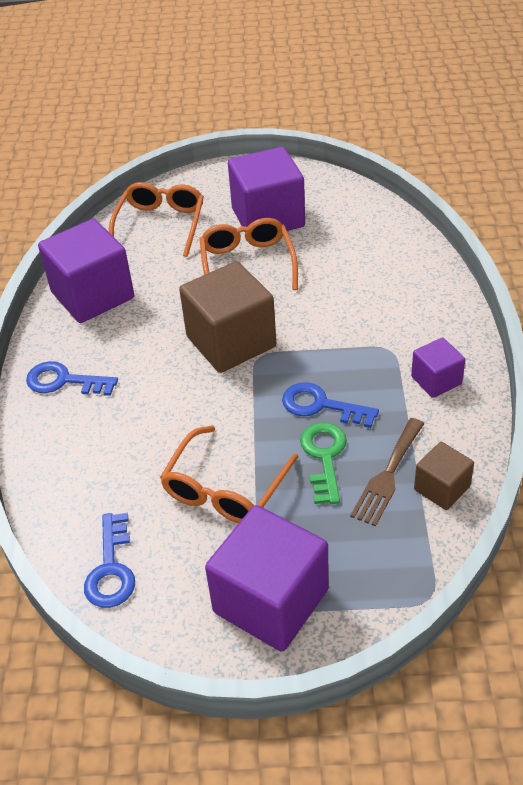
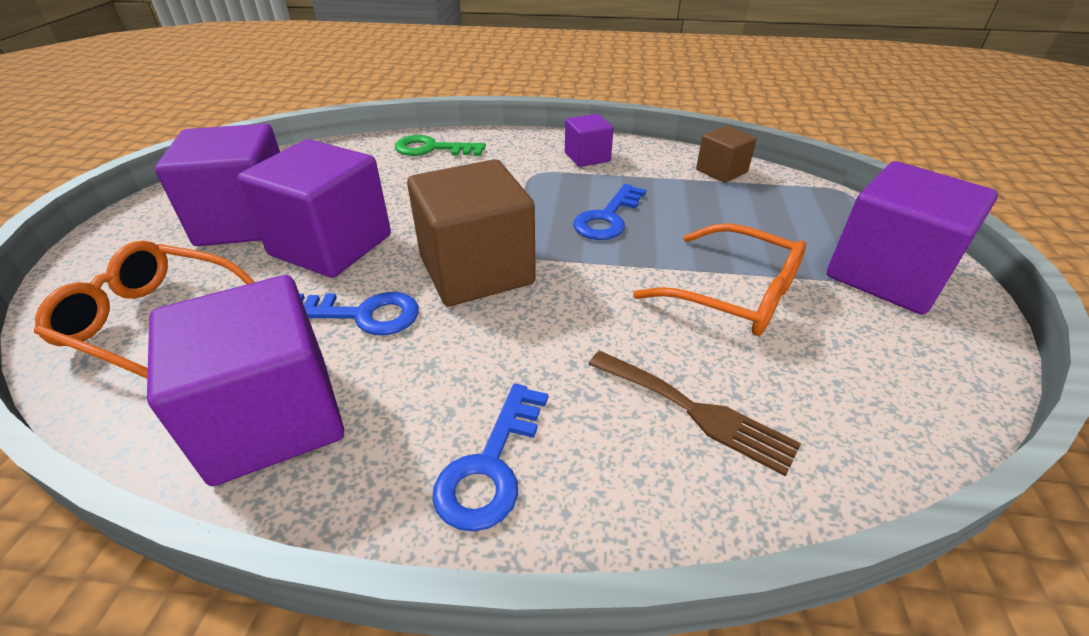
camera: 85 degrees left, 5 degrees down
(111, 568) = (893, 409): blue key -> blue key (362, 314)
(247, 265) = (331, 245): orange glasses -> purple cube
(324, 457) = (683, 224): green key -> green key (432, 149)
(388, 475) = (707, 193): brown fork -> brown fork (696, 412)

